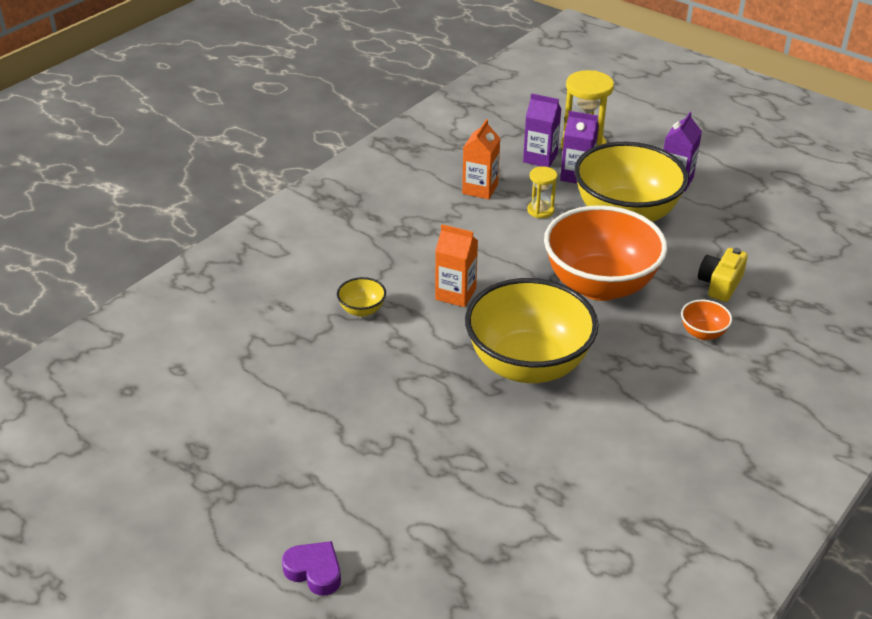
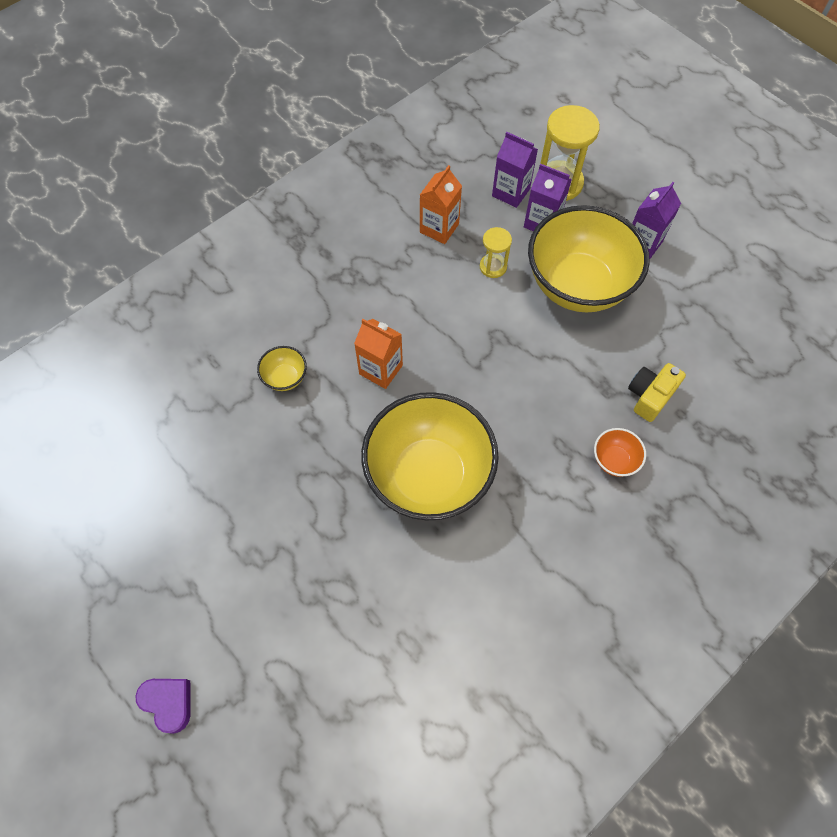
camera: 10 degrees right, 25 degrees up
(600, 285) = (527, 379): orange bowl -> none

